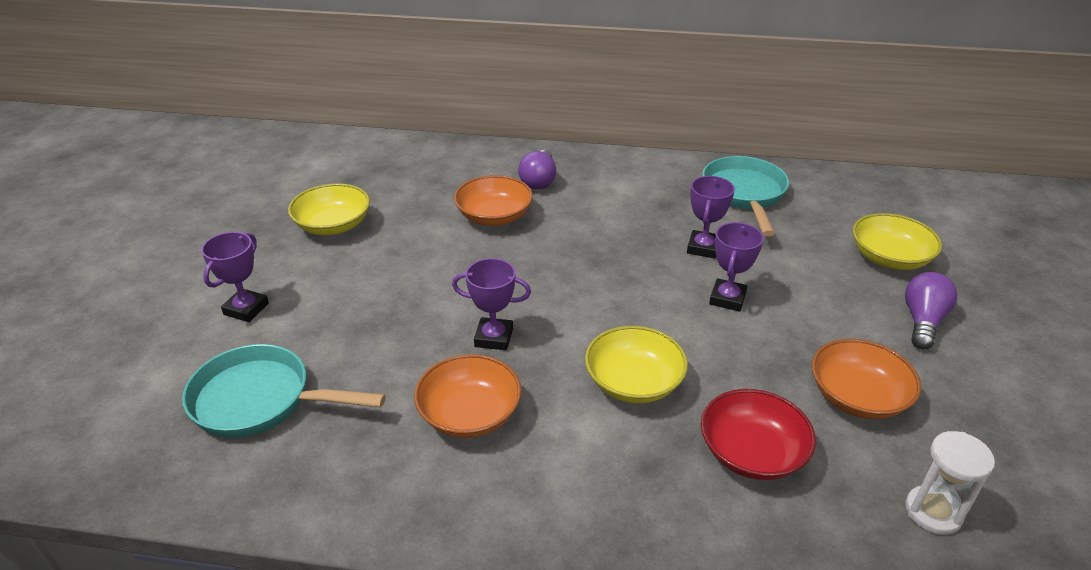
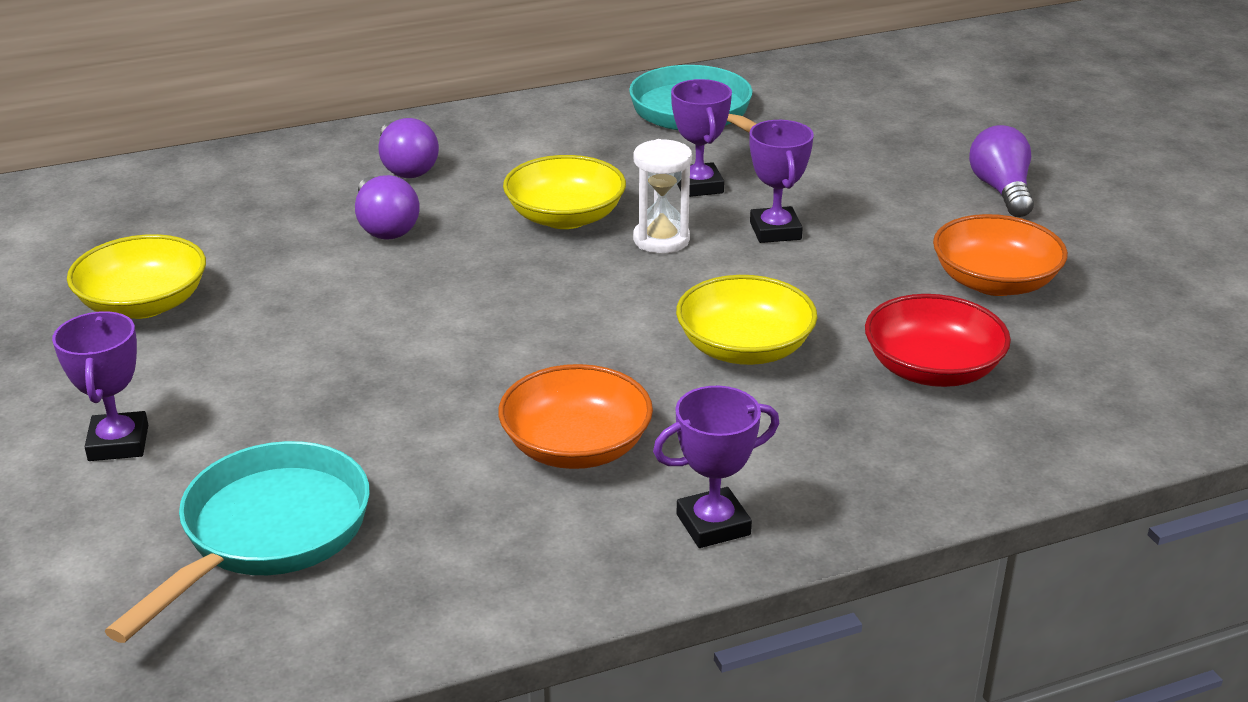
camera: 30 degrees left, 5 degrees down
(260, 400) = (267, 534): turquoise pan -> turquoise pan turned 135 degrees clockwise
(494, 216) = (385, 226): orange bowl -> purple light bulb
(494, 337) = (525, 360): purple trophy -> purple trophy (713, 524)
(889, 258) = (918, 138): yellow bowl -> yellow bowl (565, 217)
(933, 512) = (1144, 357): white hourglass -> white hourglass (661, 240)

